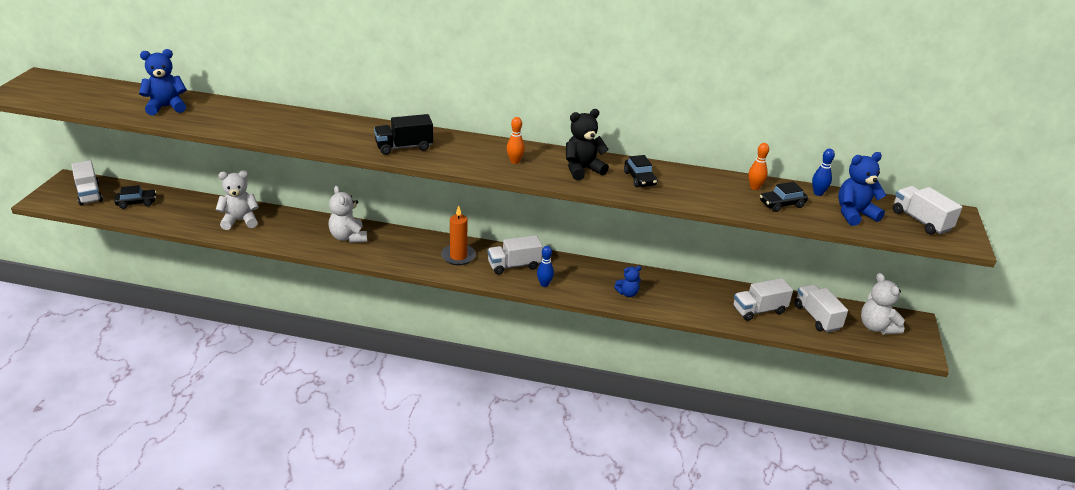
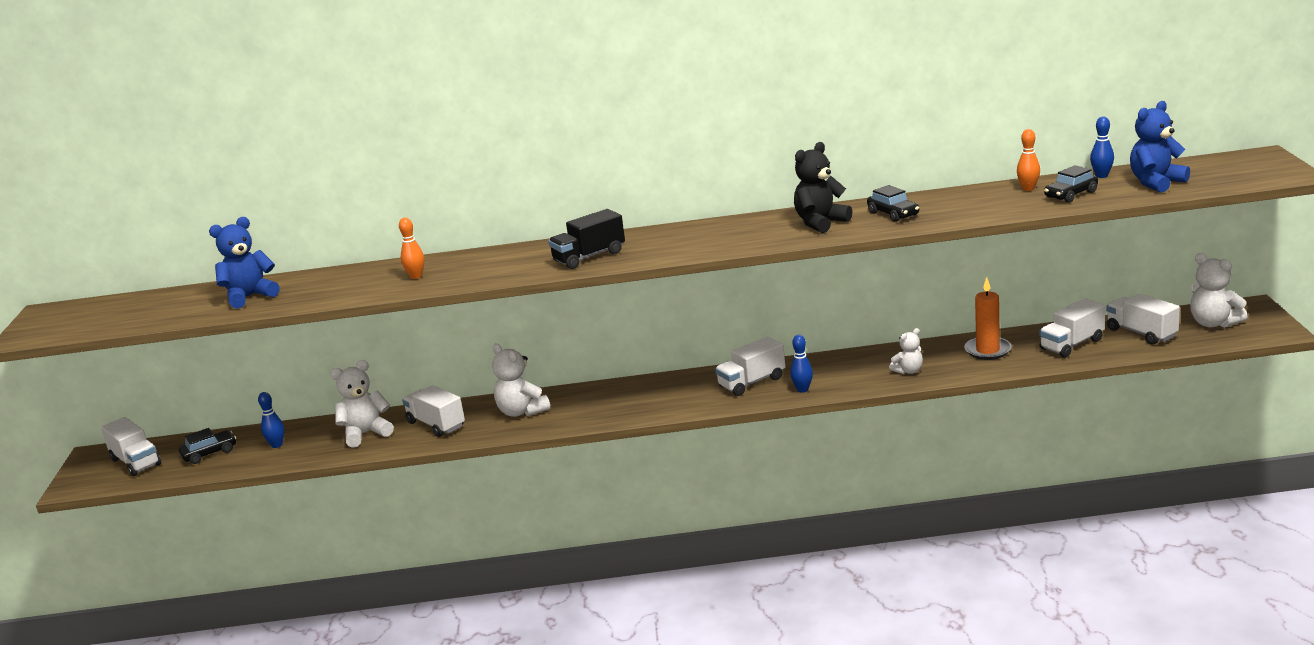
camera: 10 degrees left, 10 degrees down
(180, 210) = (277, 445): none -> blue bowling pin
(458, 256) = (676, 392): orange candle -> orange candle (987, 350)
(515, 161) = (734, 236): orange bowling pin -> orange bowling pin (416, 276)
(627, 293) = (908, 371): blue teddy bear -> white teddy bear
(920, 221) = (1230, 170): white truck -> white truck (436, 424)

